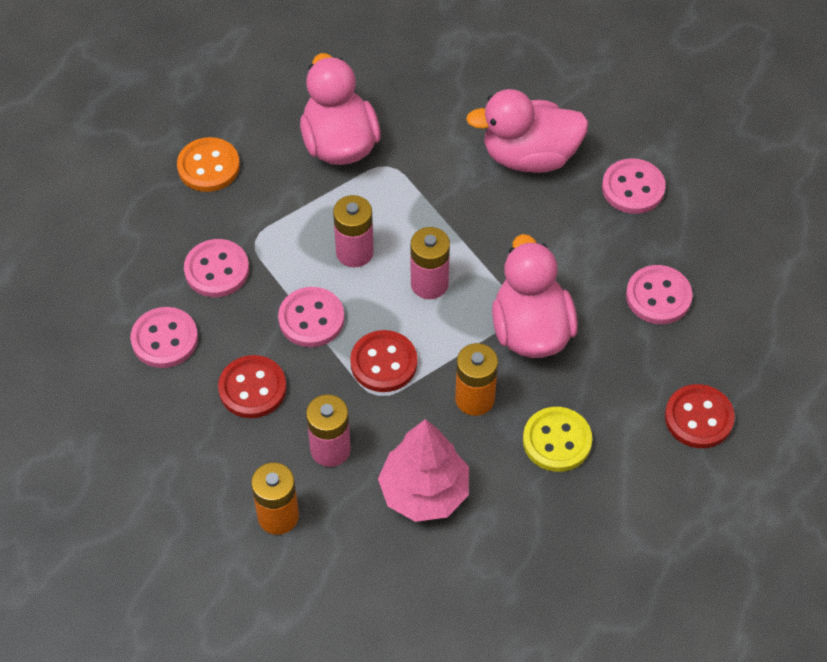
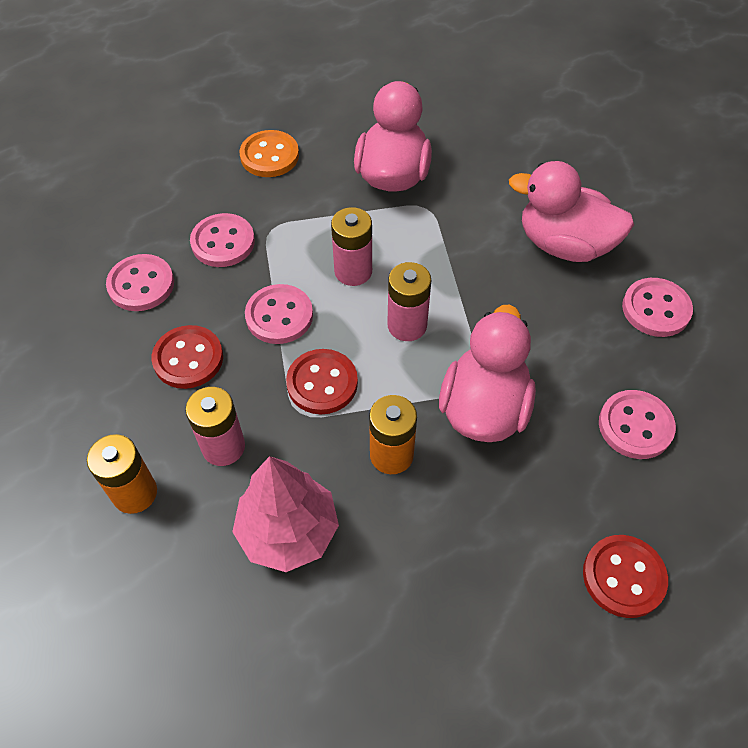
camera: 25 degrees right, 0 degrees up
(557, 441) = (454, 535): yellow button -> none

